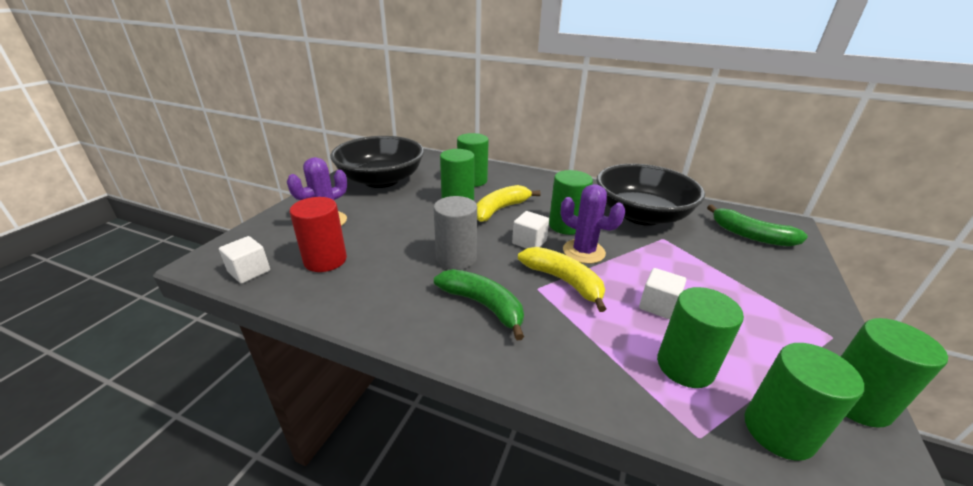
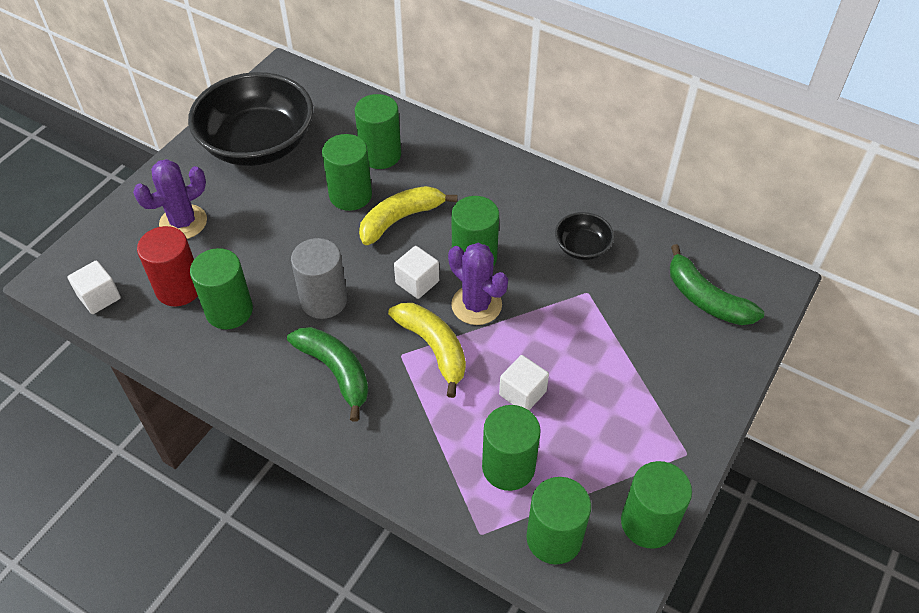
camera: 10 degrees right, 20 degrees up
(373, 271) = (229, 311): none -> green cylinder
(641, 215) = (582, 247): black bowl -> black bowl, size x0.44

